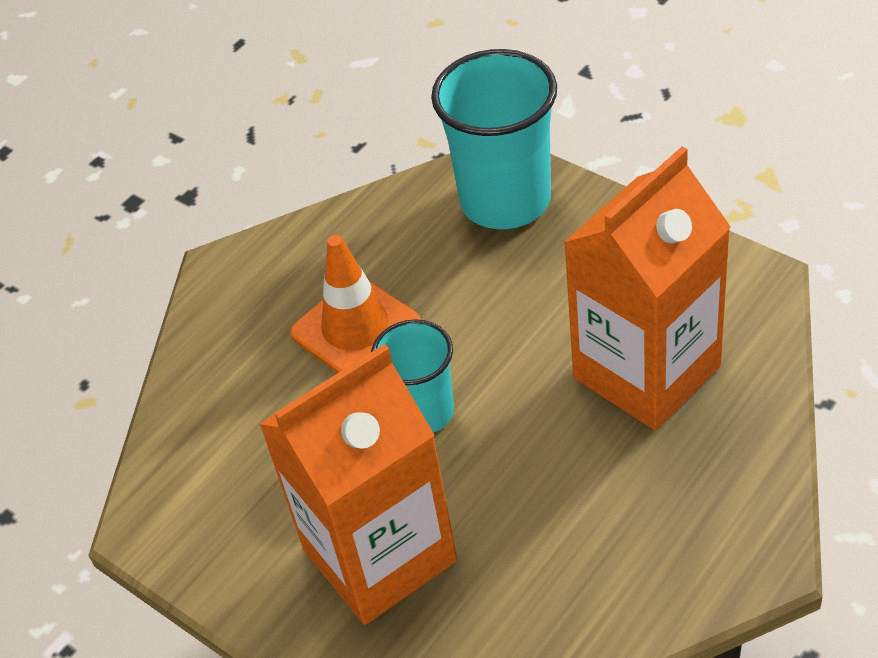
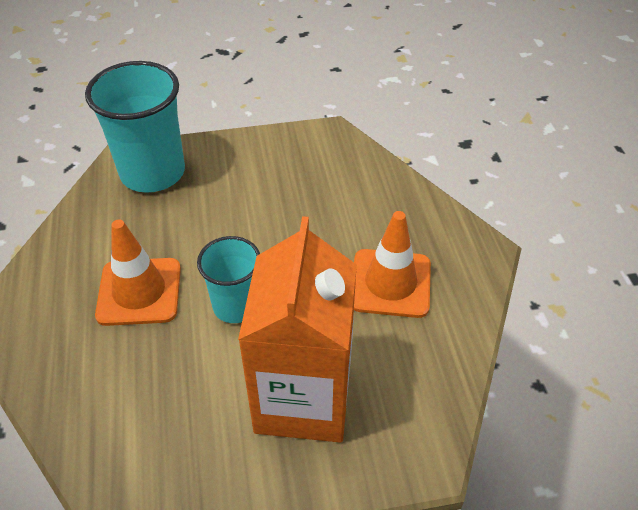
camera: 55 degrees left, 0 degrees up
(604, 512) = (390, 283): none -> orange traffic cone
(646, 372) = (329, 206): orange carton -> none

